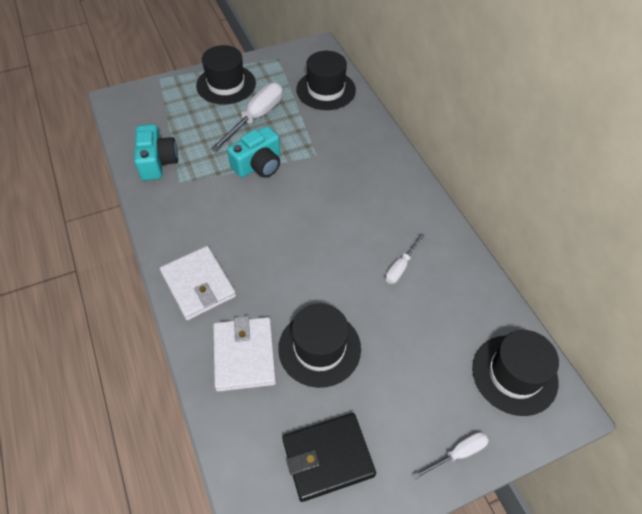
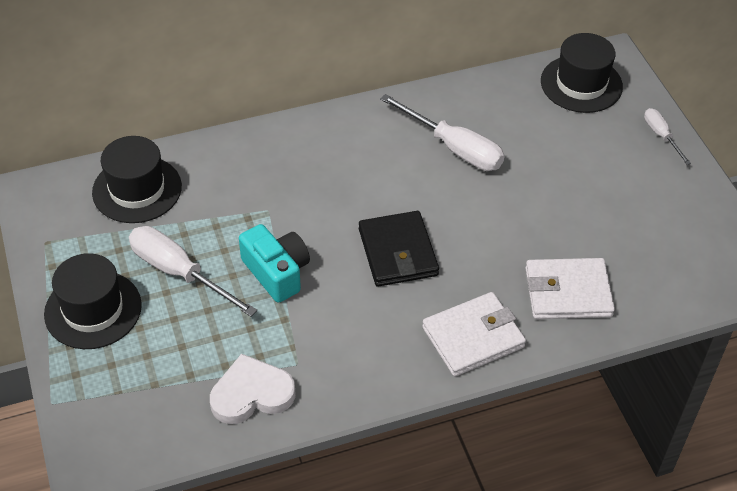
camera: 85 degrees left, 5 degrees down
(157, 162) = (251, 394): turquoise camera -> white heart
(319, 348) = (557, 226): black hat -> none
(328, 457) = (674, 228): black wallet -> black wallet (398, 252)
(401, 267) = (454, 148): white screwdriver -> white screwdriver, size x1.85

